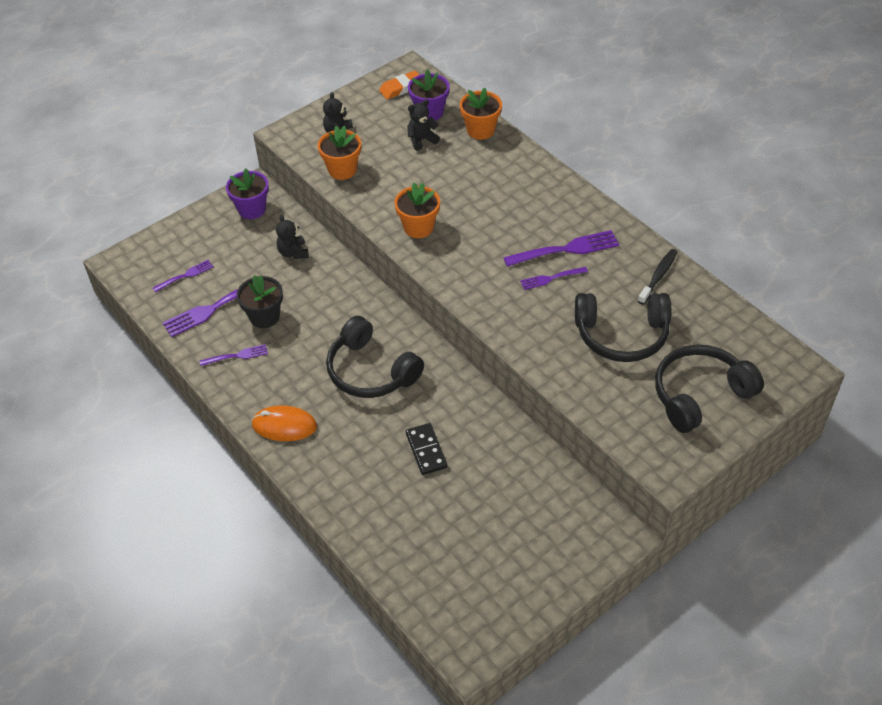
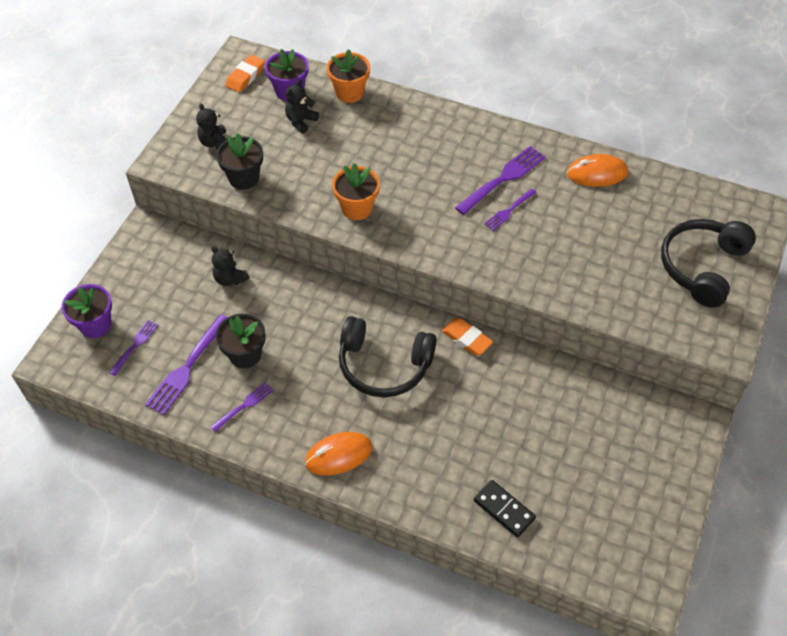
camera: 30 degrees left, 5 degrees up
(252, 209) = (158, 251): purple flower pot -> purple flower pot (95, 325)
(342, 170) = (244, 178): orange flower pot -> black flower pot
(426, 450) = (485, 419): black domino -> black domino (504, 509)
(457, 379) = (466, 339): none -> orange eraser
(622, 335) = (604, 239): black headphones -> none
(658, 276) = (597, 173): black toothbrush -> orange mouse

